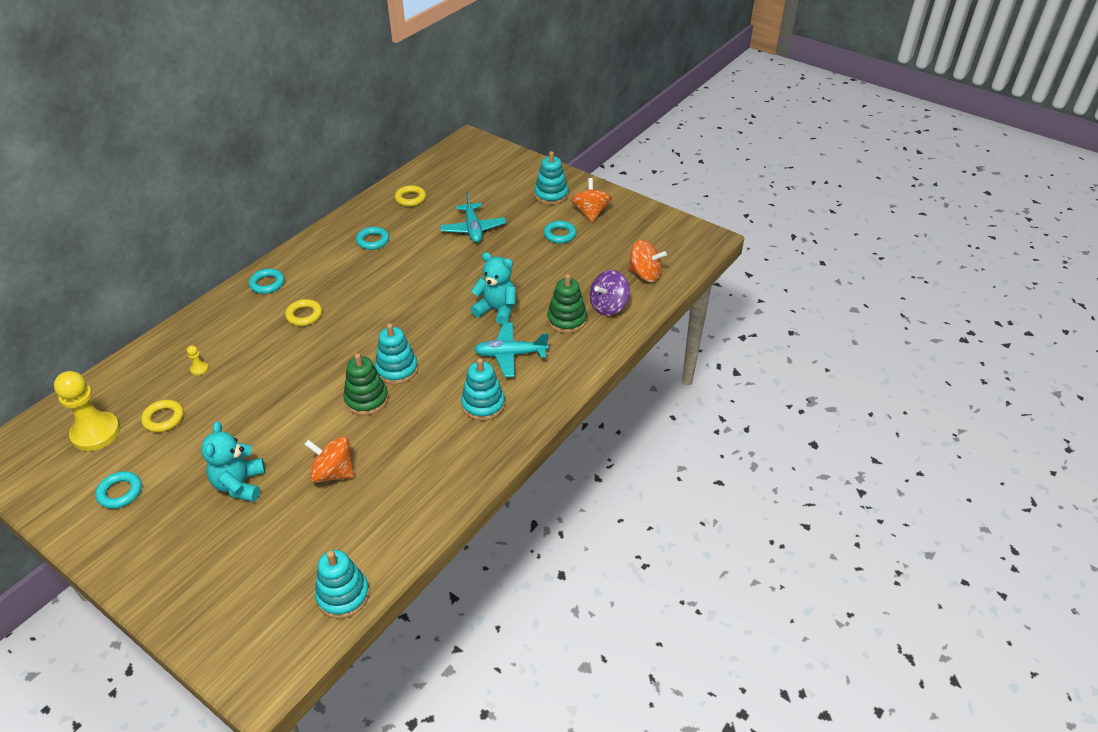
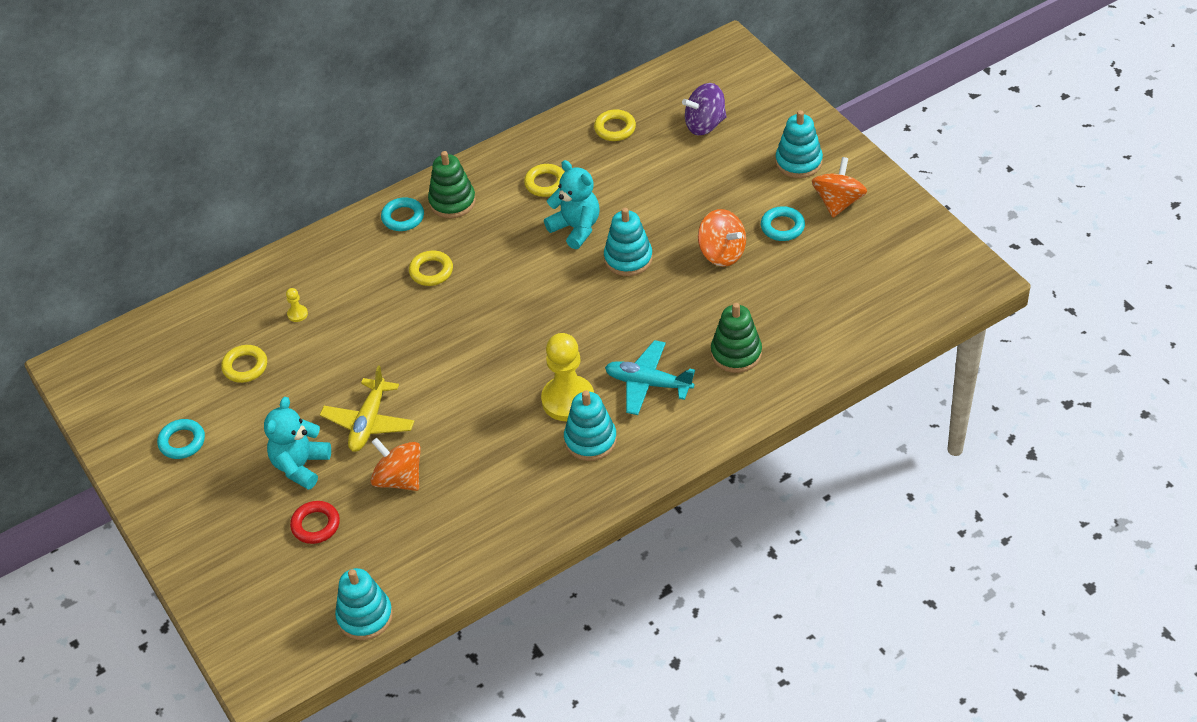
camera: 25 degrees right, 5 degrees up
(96, 433) = (174, 366): yellow pawn -> yellow pawn (568, 400)
(270, 529) = (315, 525): none -> red ring
(290, 436) = (369, 422): none -> yellow plane
(366, 399) = (464, 399): green stacking toy -> green stacking toy (452, 202)
(373, 241) = (545, 183): turquoise ring -> yellow ring
(397, 369) = (510, 370): turquoise stacking toy -> turquoise stacking toy (628, 258)
(473, 229) = (675, 193): turquoise plane -> none
(496, 310) = (657, 319): turquoise teddy bear -> turquoise teddy bear (576, 228)
(608, 306) = (796, 347): purple spinning top -> purple spinning top (705, 124)
(645, 274) = (865, 312): orange spinning top -> orange spinning top (722, 253)

